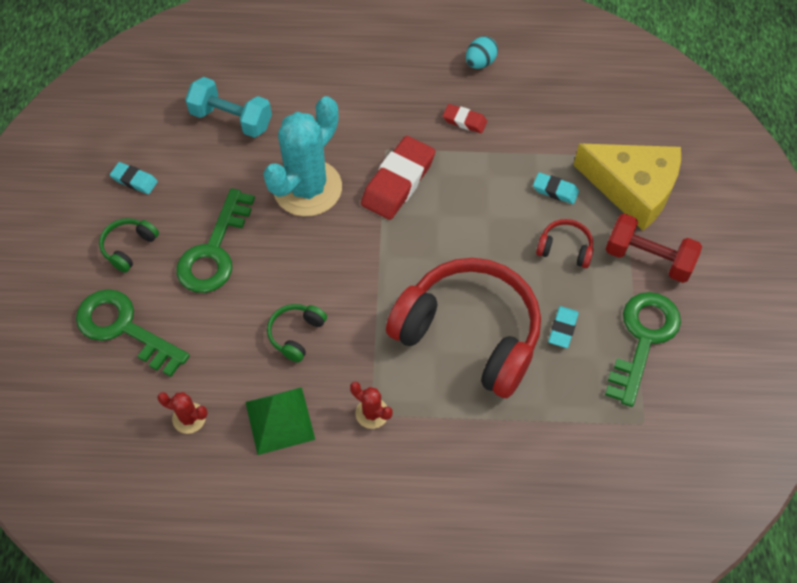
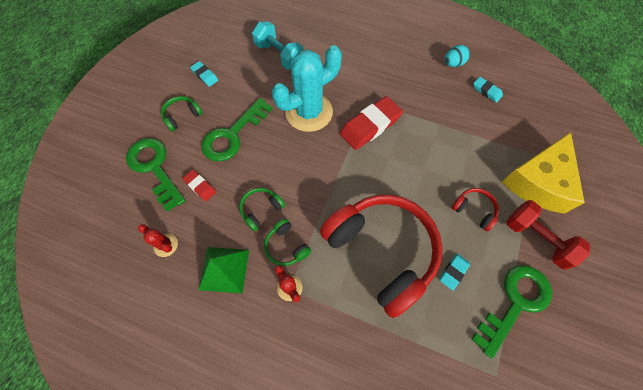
camera: 20 degrees right, 5 degrees up
(348, 367) = (286, 246): none -> green headphones
(464, 121) = (430, 98): red eraser -> red eraser (200, 186)
(555, 190) = (479, 165): turquoise eraser -> turquoise eraser (486, 91)
(632, 189) = (538, 182): yellow cheese -> yellow cheese turned 75 degrees clockwise

